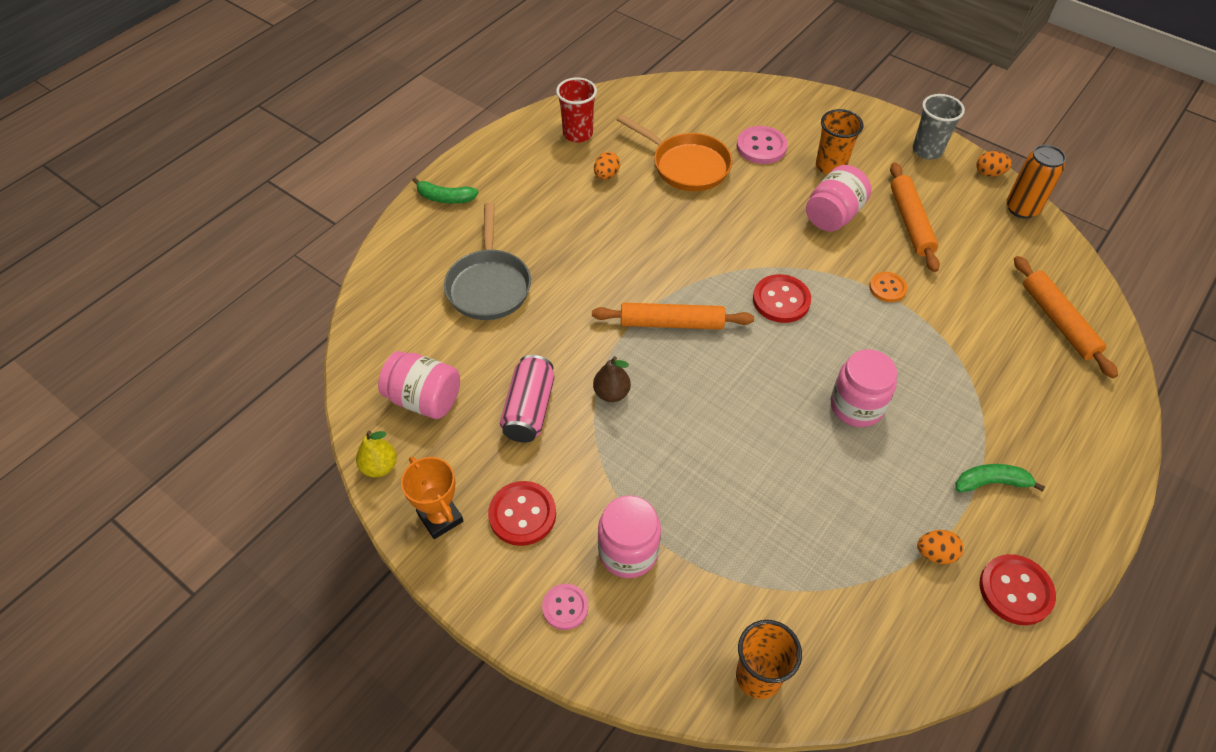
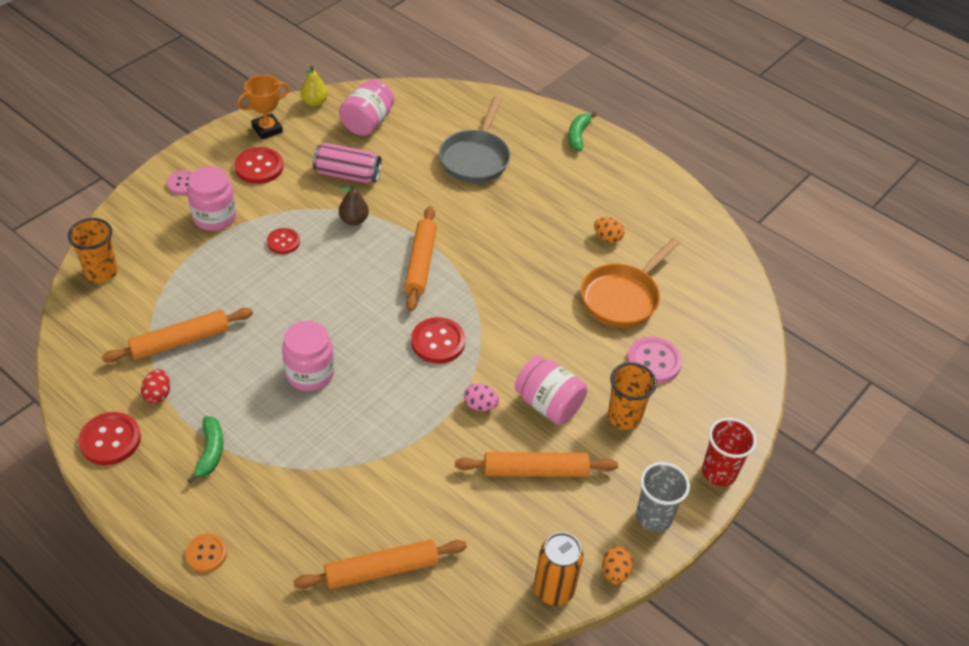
camera: 90 degrees right, 5 degrees down
(489, 285) = (475, 158): grey pan -> grey pan turned 75 degrees counterclockwise
(578, 134) = (666, 222): red cup -> red cup (719, 472)
(661, 463) = (283, 242): none -> red button
(850, 547) = (180, 341): none -> orange rolling pin
(851, 263) = (480, 405): none -> pink egg
(887, 288) = (444, 428): orange button -> orange button (206, 554)
(935, 553) = (158, 395): orange egg -> red egg

